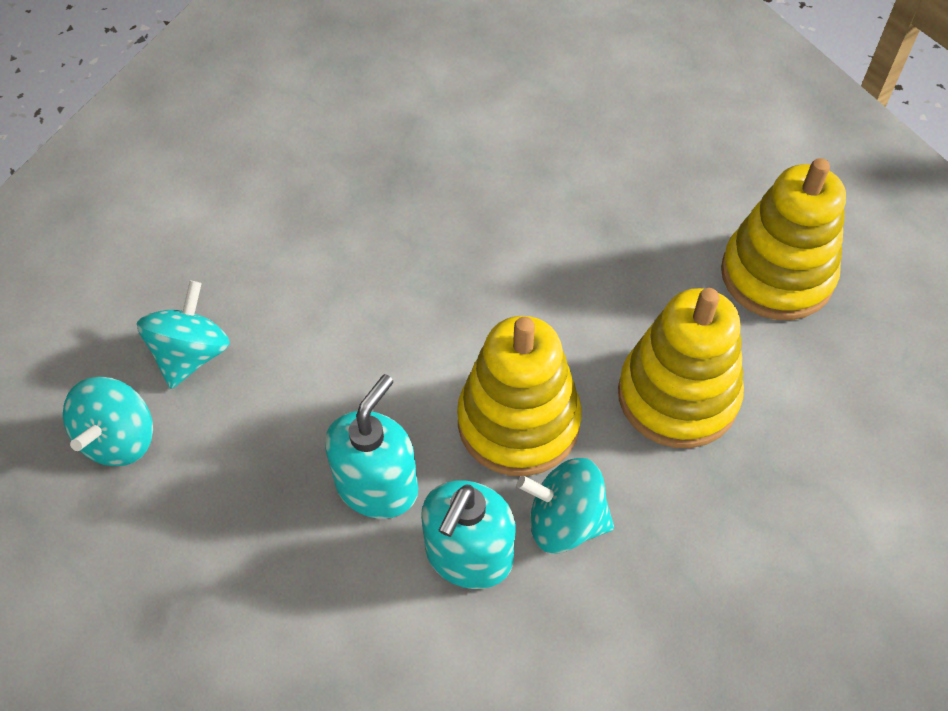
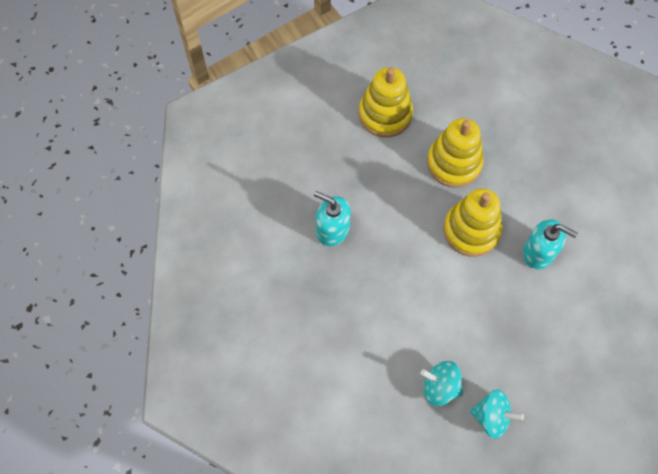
camera: 90 degrees left, 10 degrees up
(377, 486) = (508, 292): turquoise soap dispenser -> turquoise soap dispenser (332, 230)
(565, 522) = (519, 213): turquoise spinning top -> none

